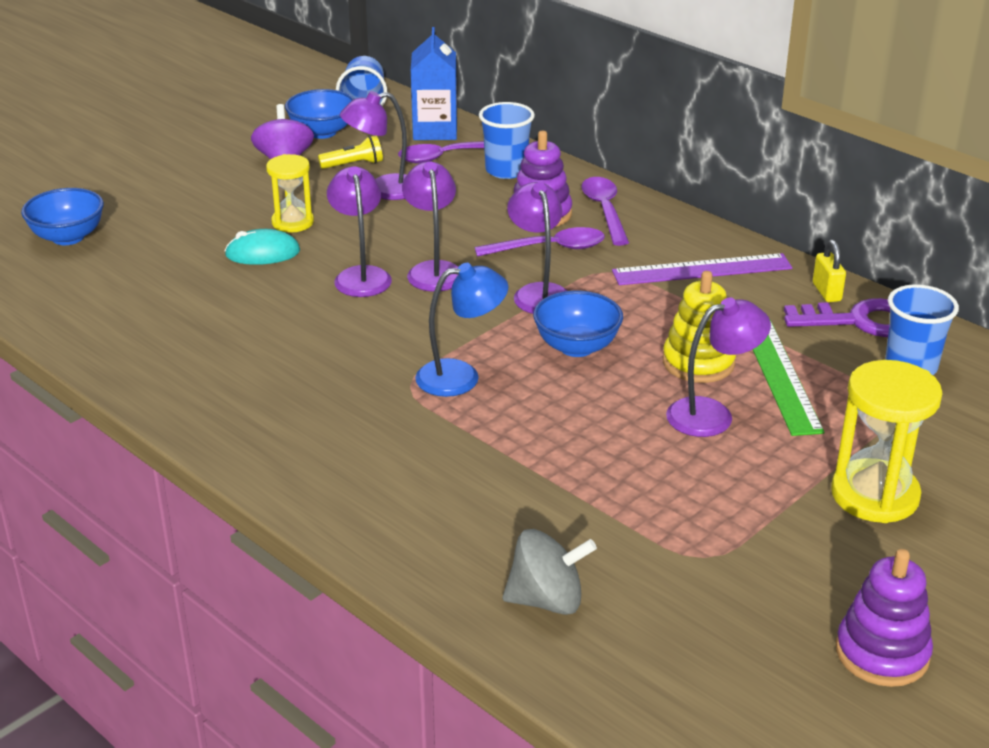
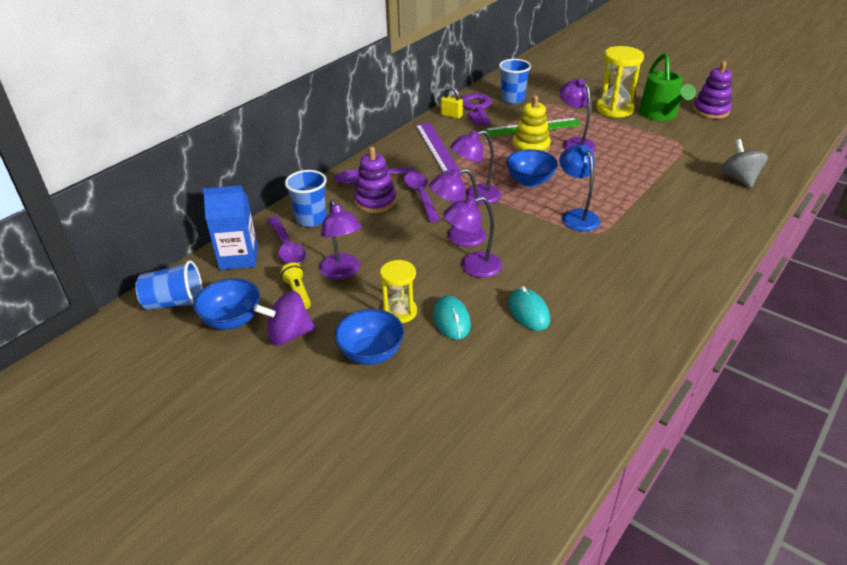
camera: 95 degrees left, 5 degrees up
(68, 237) = (446, 456): blue bowl -> blue bowl (371, 353)
(253, 306) = (528, 312): none -> turquoise mouse
(826, 292) = (451, 115): yellow padlock -> yellow padlock turned 45 degrees clockwise
(850, 559) = (660, 115): none -> green watering can

